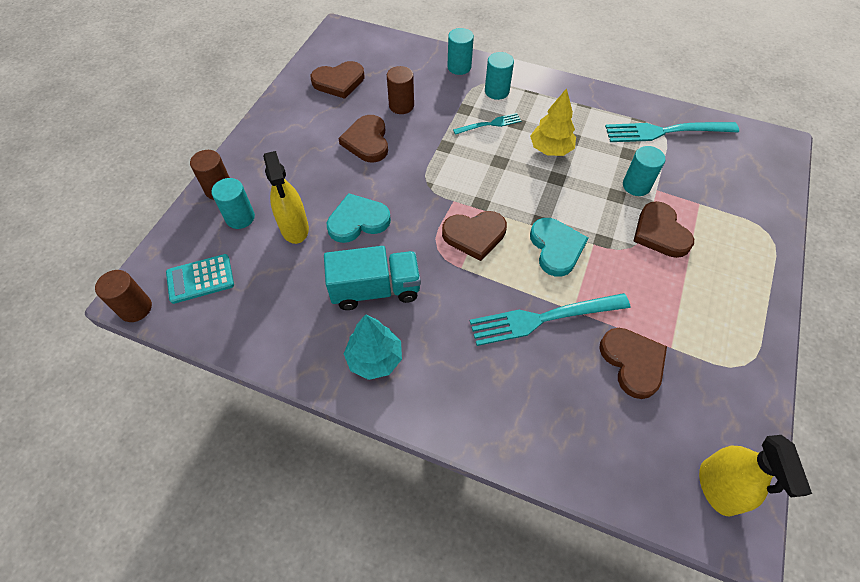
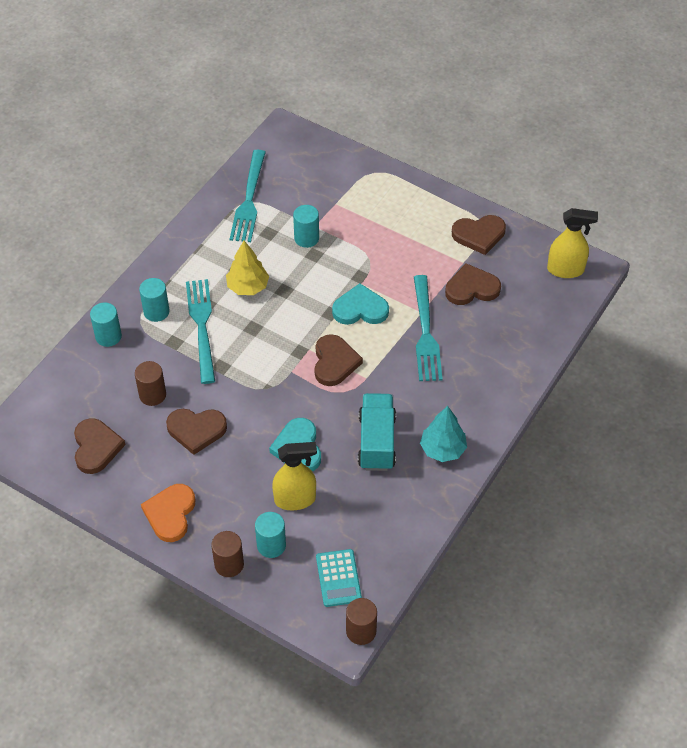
camera: 80 degrees left, 5 degrees down
(273, 140) = (170, 514): none -> orange heart
(490, 124) = (201, 326): turquoise fork -> turquoise fork, size x1.85
(660, 233) = (359, 237): brown heart -> brown heart (479, 235)

